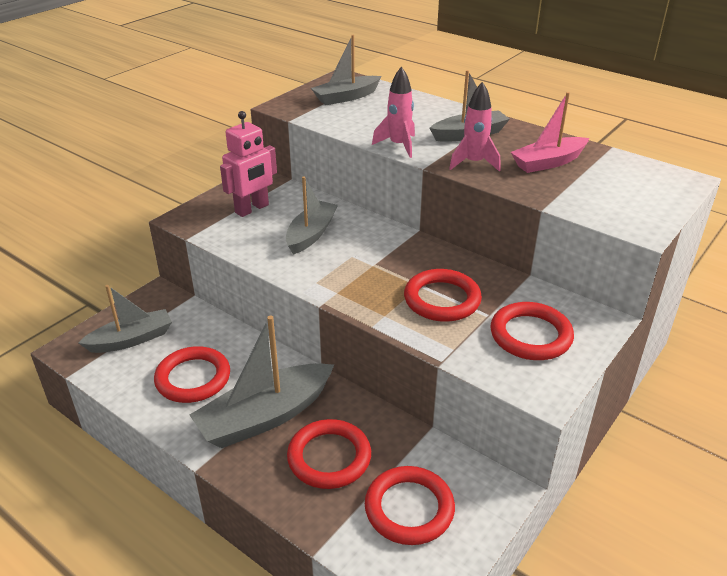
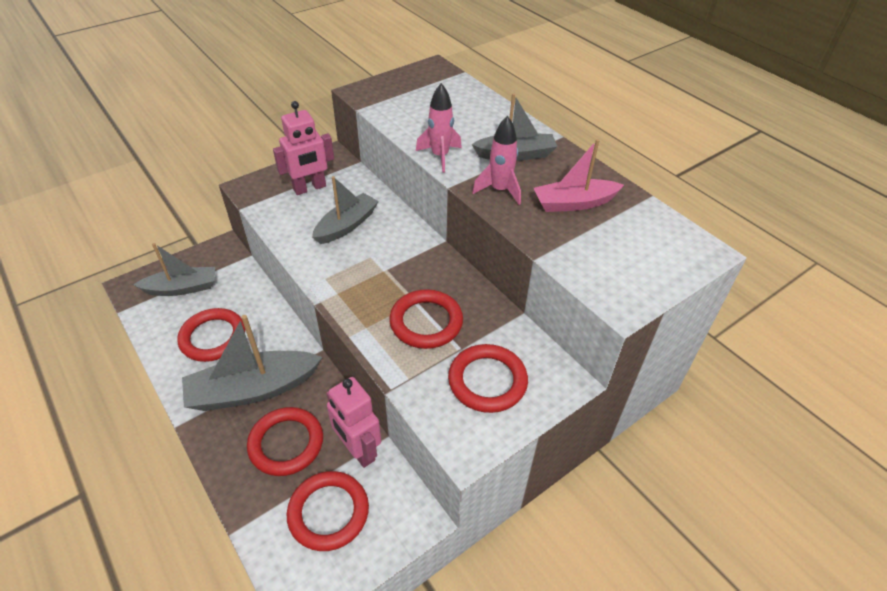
camera: 15 degrees right, 10 degrees up
(346, 97) = (424, 90): grey boat -> none
(409, 446) = (358, 450): none -> pink robot

